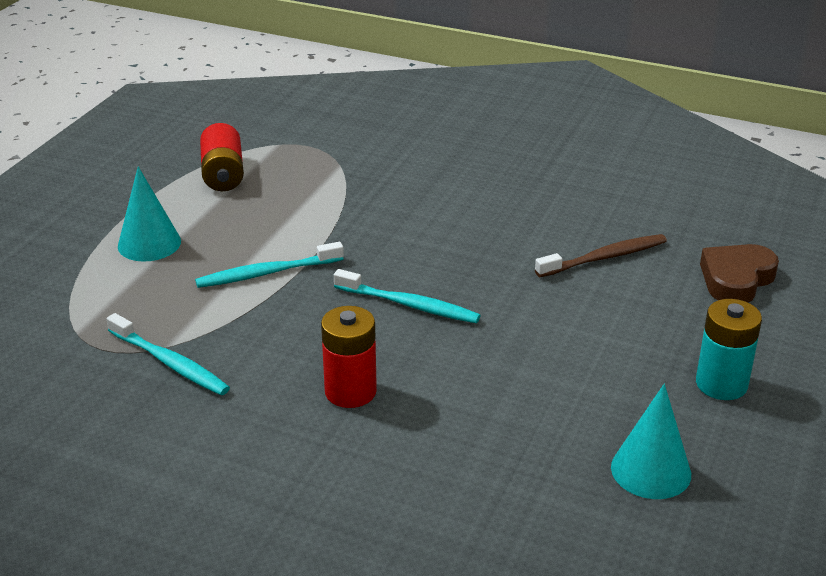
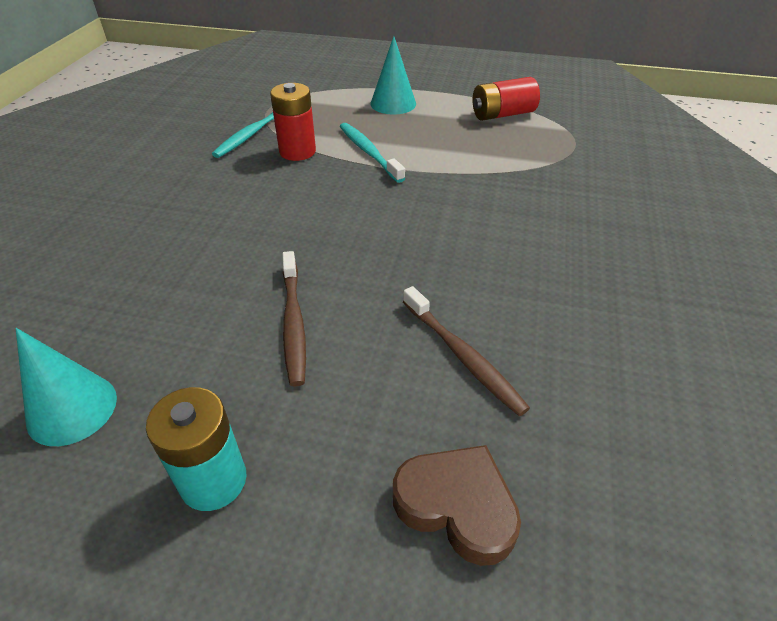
camera: 80 degrees right, 10 degrees up
(350, 391) = (216, 209): red battery -> red battery (297, 151)
(408, 305) = (339, 224): turquoise toothbrush -> none
(554, 340) = (293, 322): none -> brown toothbrush

